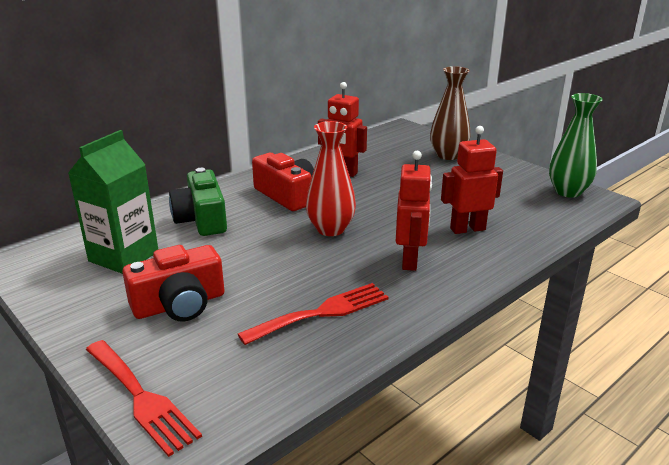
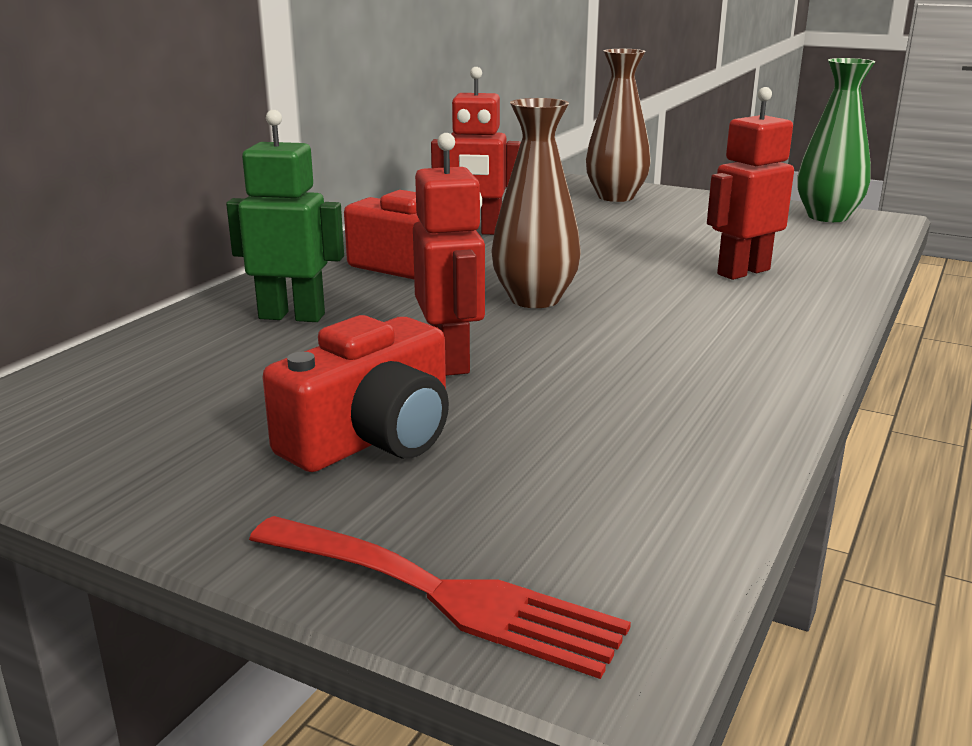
camera: 20 degrees left, 5 degrees down
(124, 256) = (187, 387): green carton -> none
(202, 219) = (292, 316): green camera -> green robot
(322, 312) = (642, 405): red fork -> none
(330, 229) = (535, 299): red vase -> brown vase
(410, 260) = (704, 319): red robot -> red robot (451, 361)

